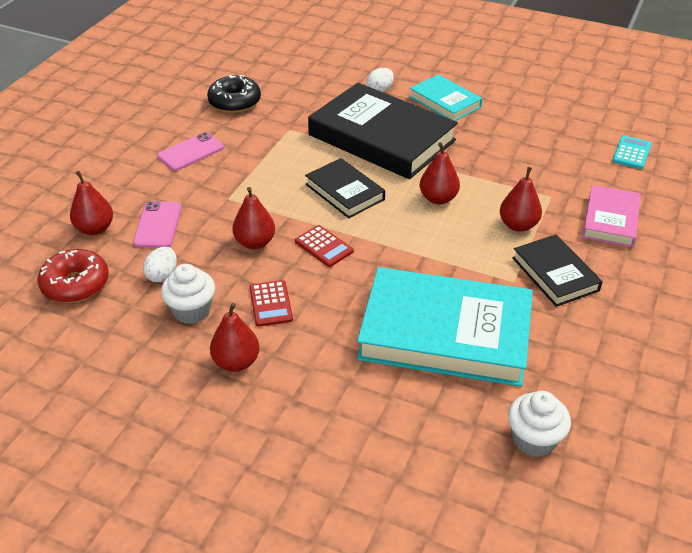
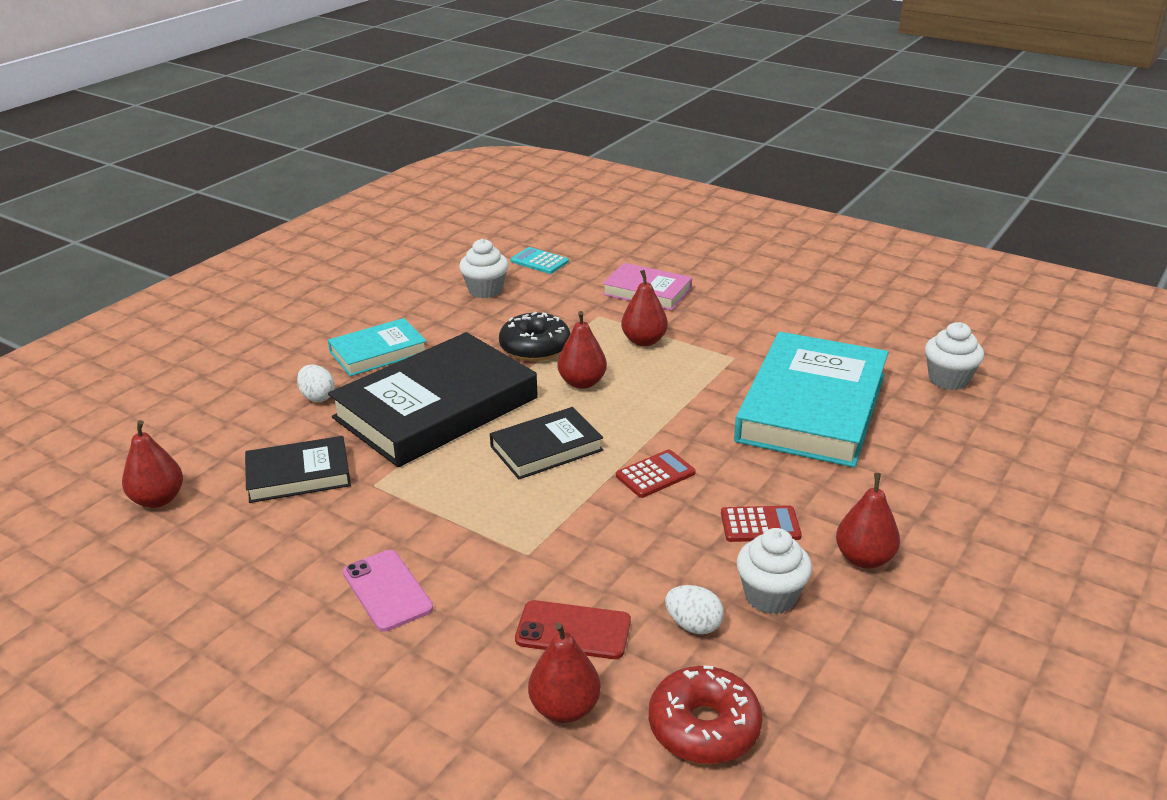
camera: 80 degrees left, 10 degrees down
(158, 225) = (573, 630): pink phone -> red phone
(234, 102) = (263, 536): black donut -> black donut (535, 347)
(255, 242) = (636, 532): red pear -> red pear (158, 499)
(555, 274) = (726, 333): black book -> black book (298, 475)
(562, 133) = (485, 290): none -> white cupcake

